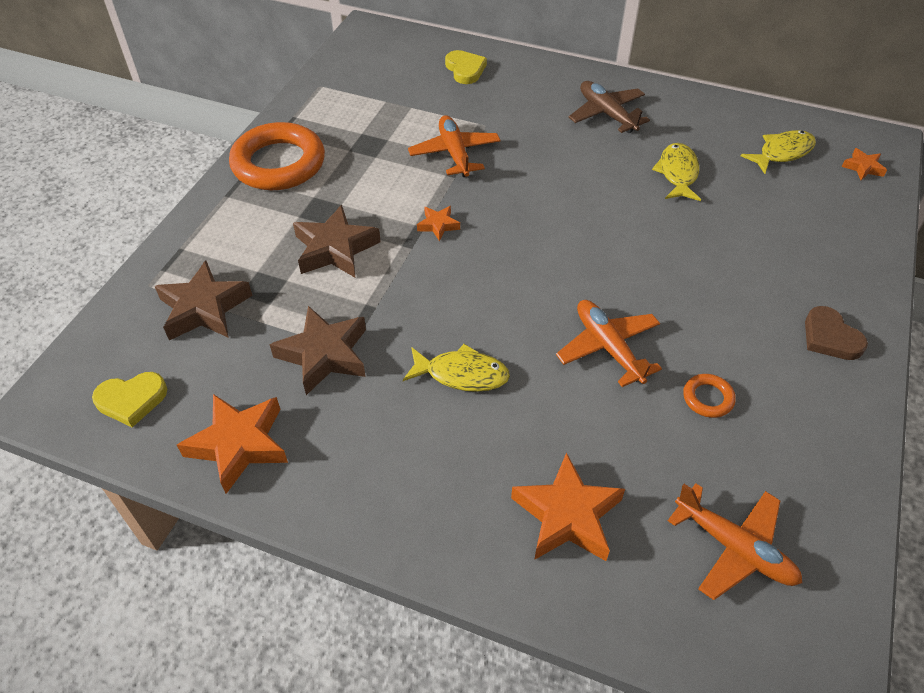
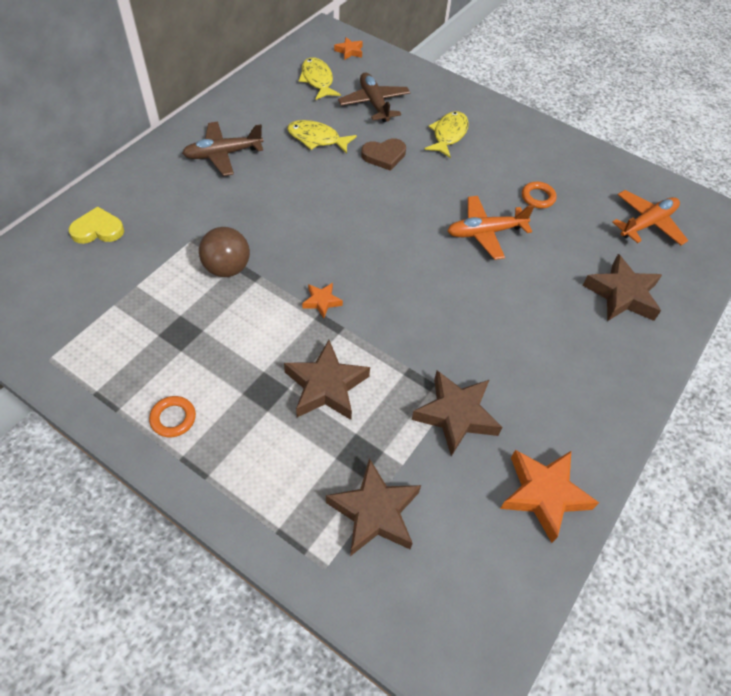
camera: 80 degrees left, 5 degrees up
(131, 400) = (481, 588): yellow heart -> none
(279, 163) = (173, 418): orange ring -> orange ring, size x0.43
(454, 153) = (227, 268): orange plane -> brown ball
(461, 374) = (495, 323): yellow fish -> yellow fish (448, 135)
(567, 515) = (622, 294): orange star -> brown star
(778, 207) = (374, 103): none -> brown plane
(830, 337) = (498, 126): brown heart -> brown heart (384, 156)

